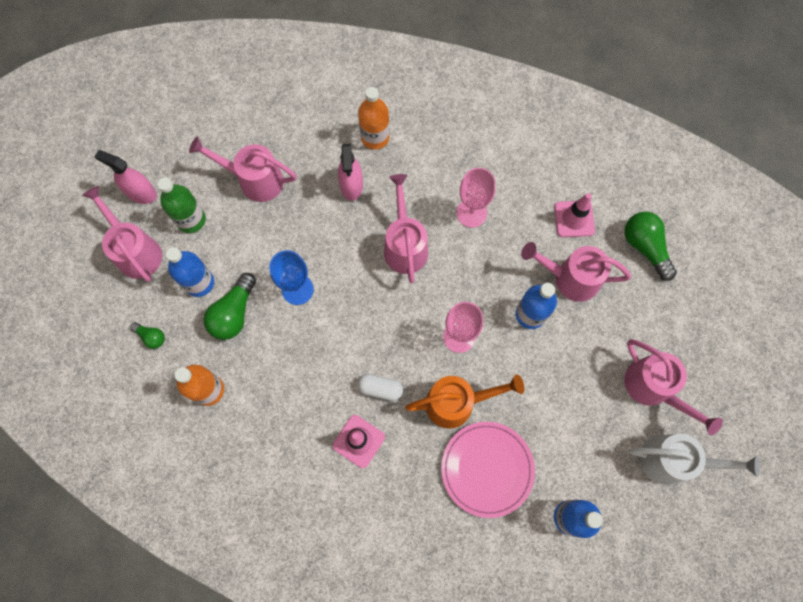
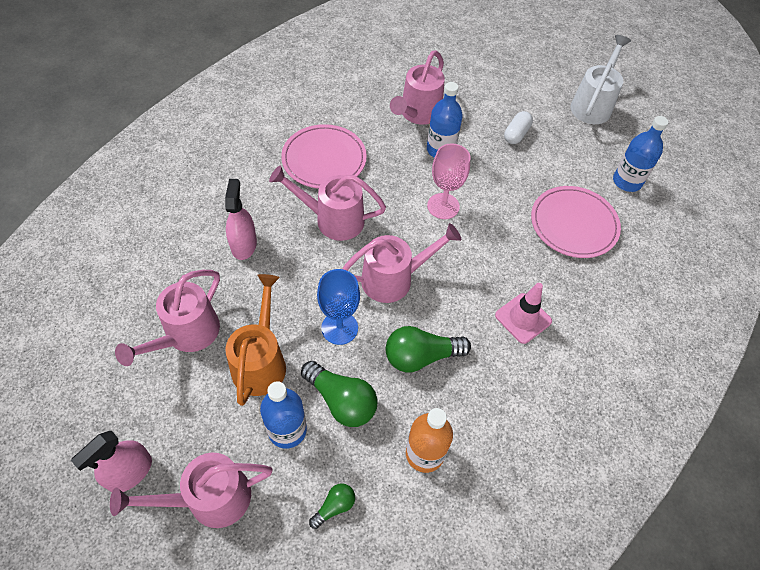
camera: 75 degrees left, 15 degrees down
(191, 220) = (200, 419): green bottle -> none
(351, 185) = (244, 244): pink spray bottle -> pink spray bottle turned 105 degrees counterclockwise
(375, 137) = (201, 209): orange bottle -> none
(380, 389) = (474, 284): white capsule -> white capsule (516, 134)
(457, 403) = (506, 227): orange watering can -> orange watering can (261, 360)
(471, 213) = (324, 159): pink goblet -> pink plate
(574, 219) = (364, 93): pink traffic cone -> none
(645, 247) = (410, 61): green light bulb -> green light bulb (421, 356)
(653, 389) = (532, 96): pink watering can -> pink watering can (395, 279)

